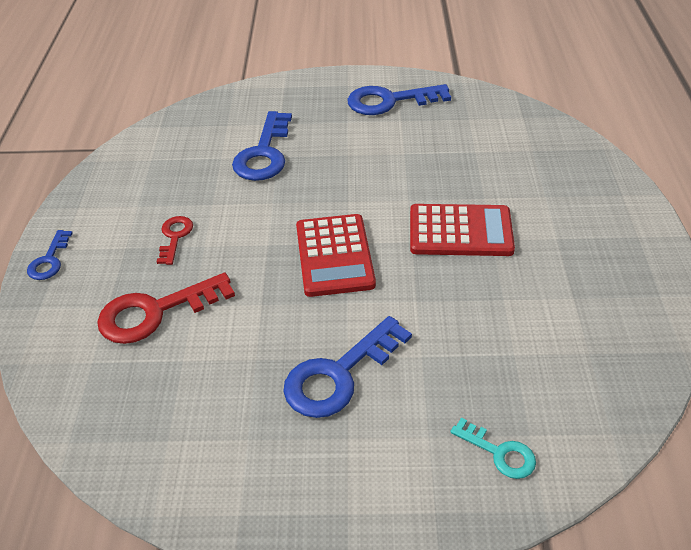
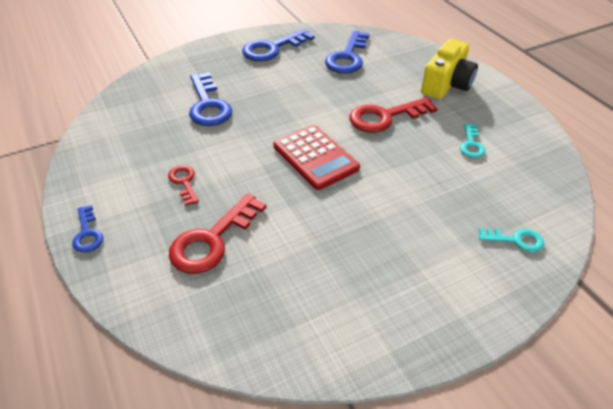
camera: 30 degrees left, 0 degrees up
(339, 374) = (381, 232): blue key -> blue key (347, 57)
(460, 231) = (385, 117): red calculator -> red key
(546, 305) = (471, 144): none -> turquoise key
(581, 211) = (446, 84): none -> yellow camera

